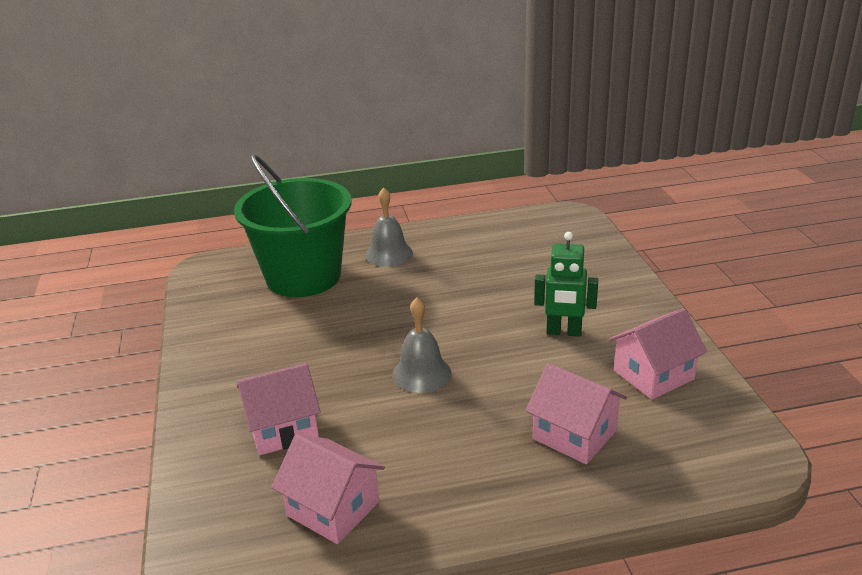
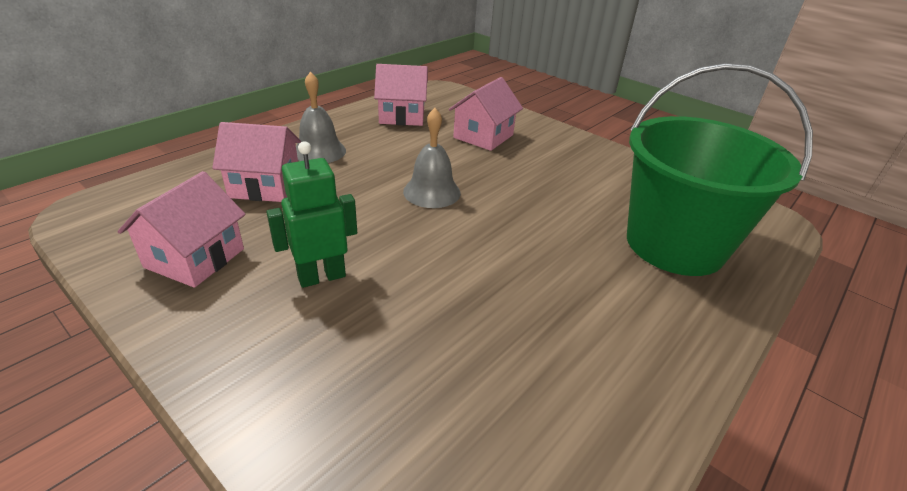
camera: 140 degrees right, 5 degrees up
(389, 254) = (648, 316): grey bell -> grey bell (319, 151)

